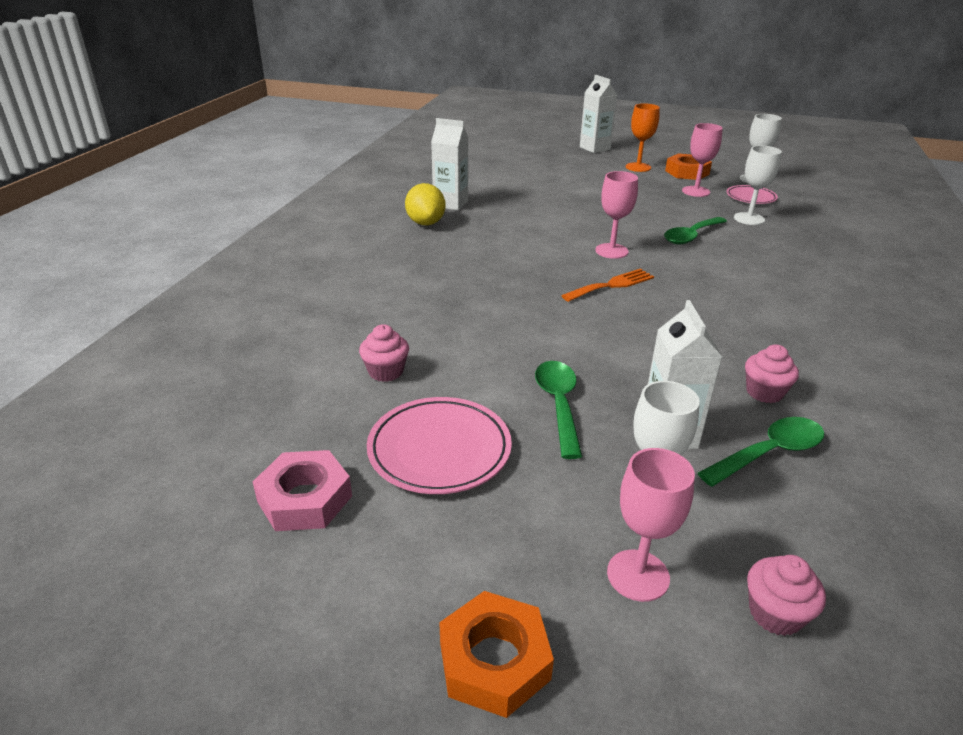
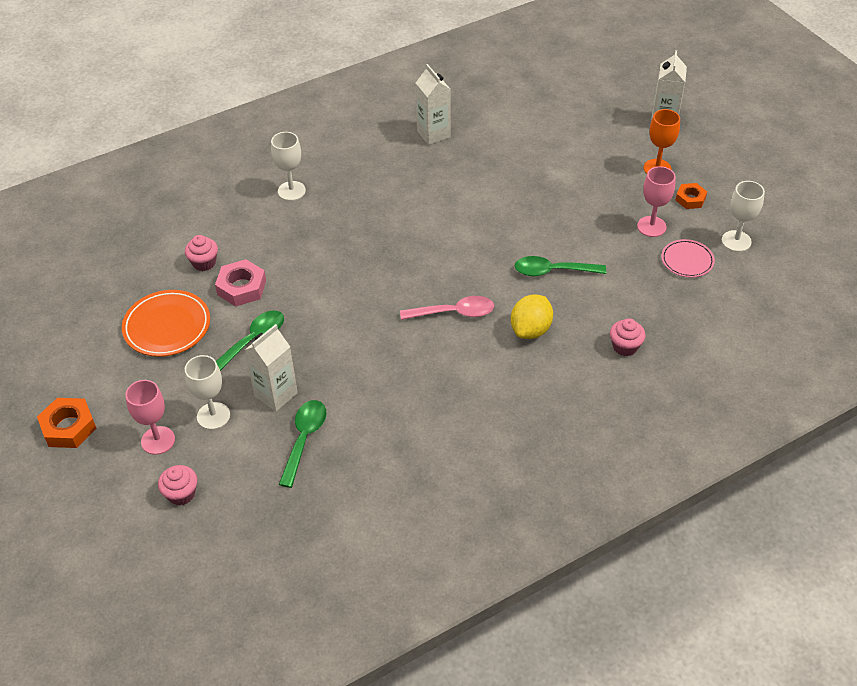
camera: 45 degrees right, 15 degrees up
(305, 498) = (89, 312): pink nut -> pink nut (242, 287)
(425, 223) = (387, 147): yellow lemon -> yellow lemon (530, 330)
(439, 450) = (167, 326): pink plate -> orange plate
(611, 251) = (468, 250): pink goblet -> none
(611, 285) = (415, 280): orange fork -> none
(682, 290) = (454, 313): none -> pink spoon
(687, 172) = (690, 199): orange nut -> orange nut, size x0.65
(749, 219) = (635, 282): white goblet -> white goblet (291, 191)
(764, 392) = (366, 410): pink cupcake -> pink cupcake (625, 346)
(769, 453) = (304, 439): green spoon -> green spoon turned 90 degrees counterclockwise

